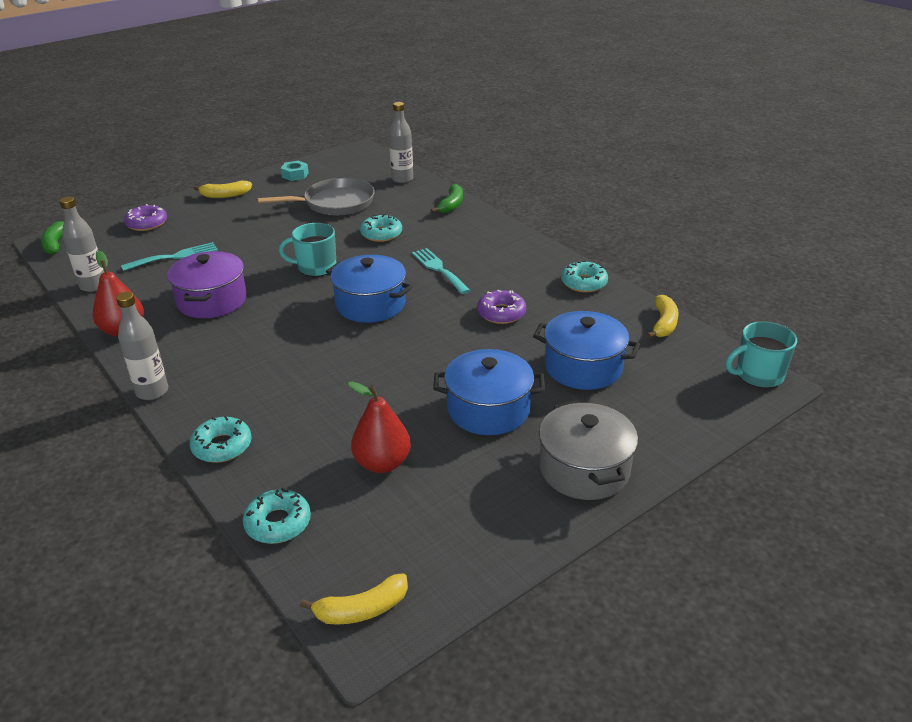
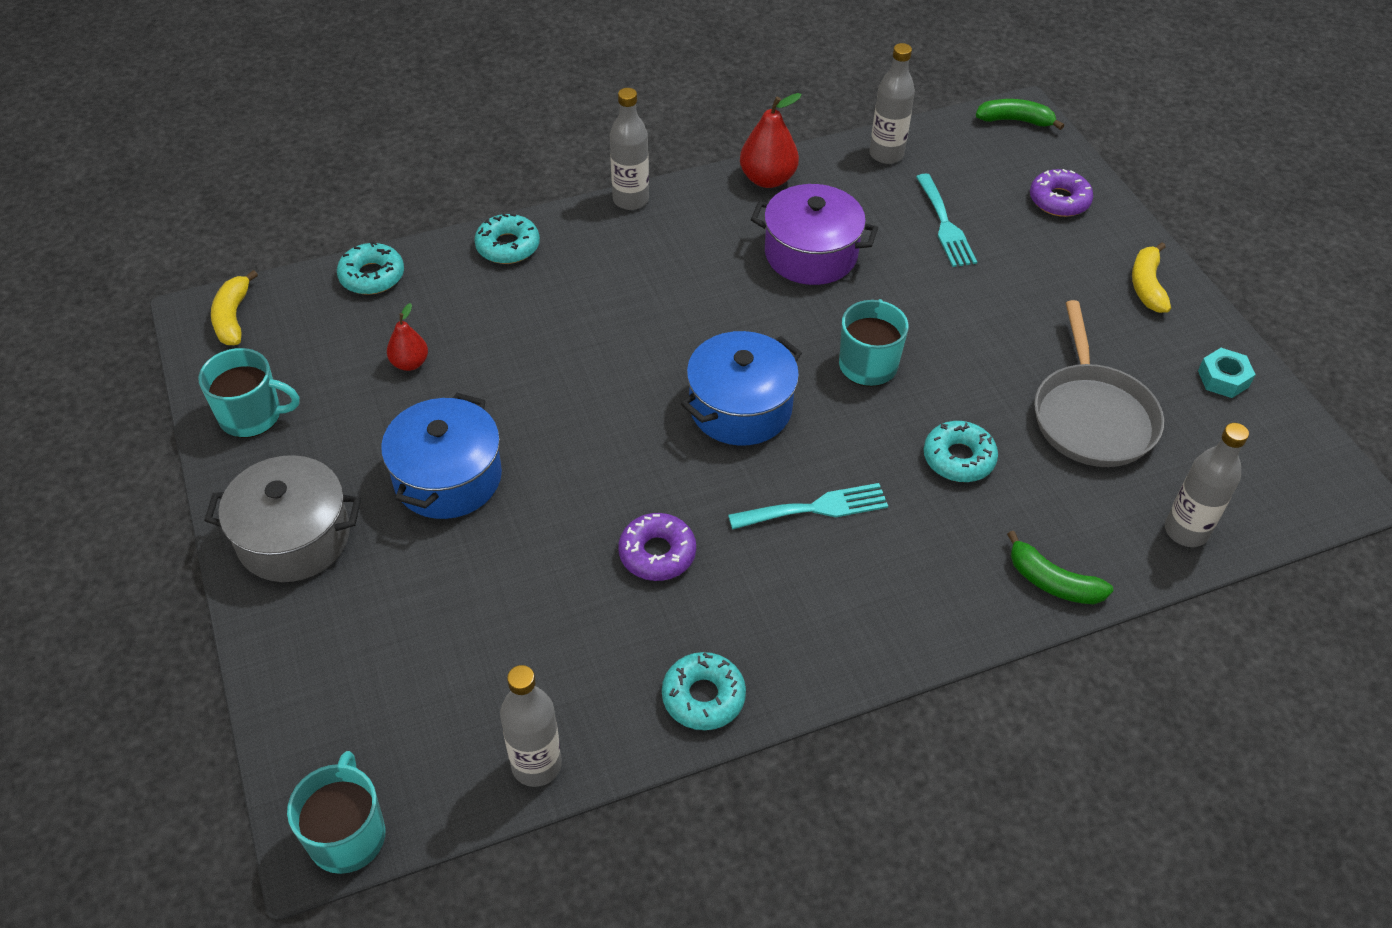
camera: 105 degrees right, 15 degrees up
(382, 463) = (410, 363): red pear -> red pear, size x0.61
(480, 542) = (252, 416): none -> turquoise mug
(583, 367) = (480, 609): blue pot -> none
(663, 324) = (536, 765): yellow banana -> grey bottle

